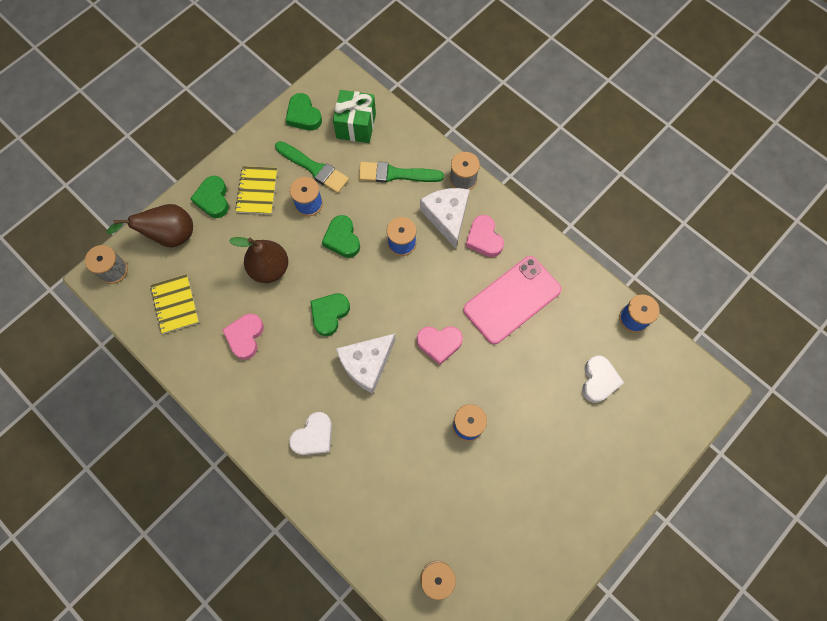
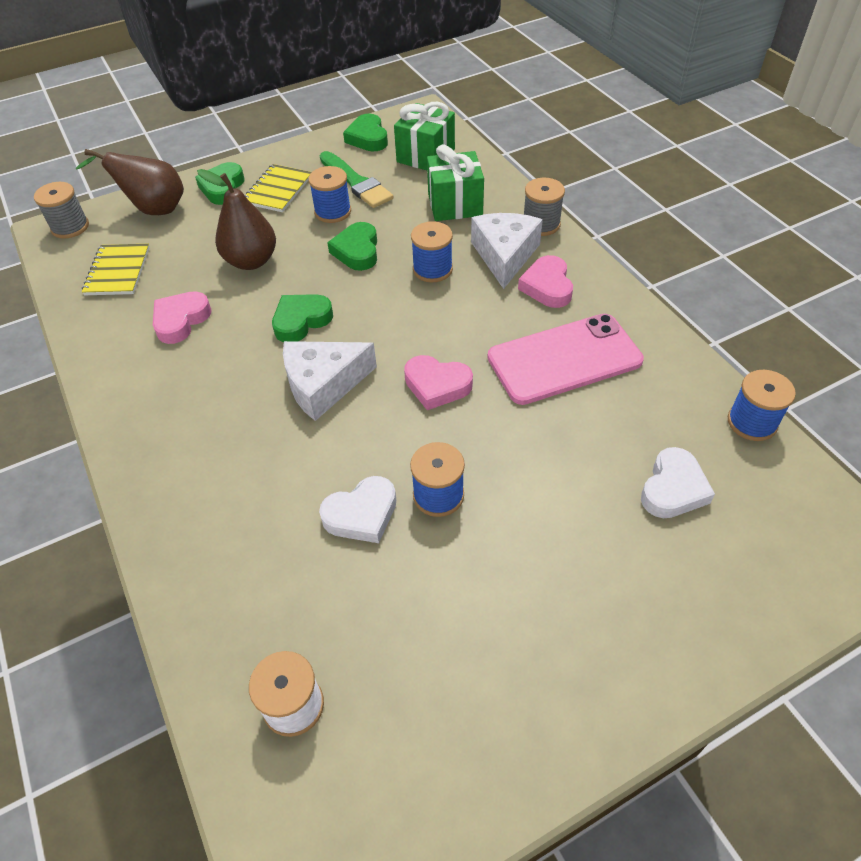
camera: 20 degrees right, 20 degrees down
(314, 436) = (205, 451): white heart -> white heart (361, 514)
(396, 174) = (455, 205): green brush -> green gift

